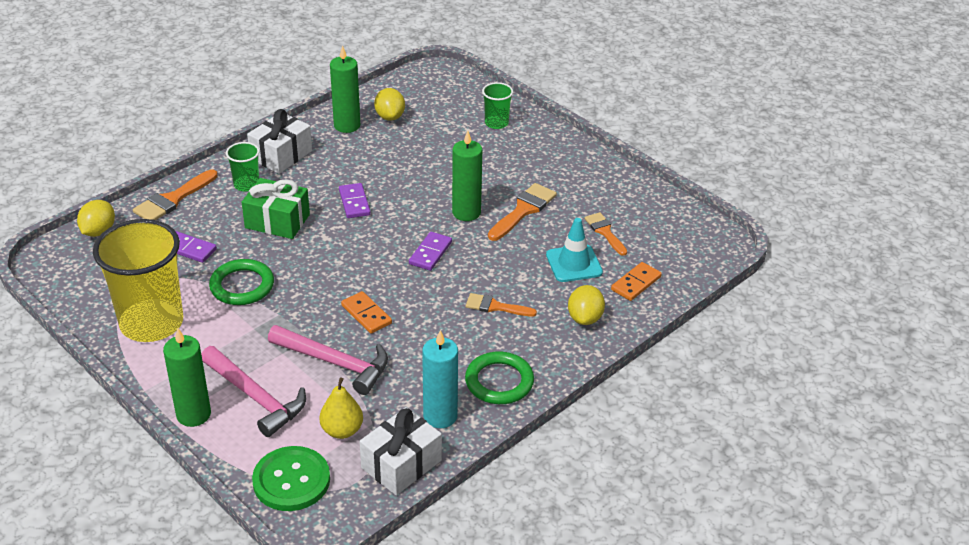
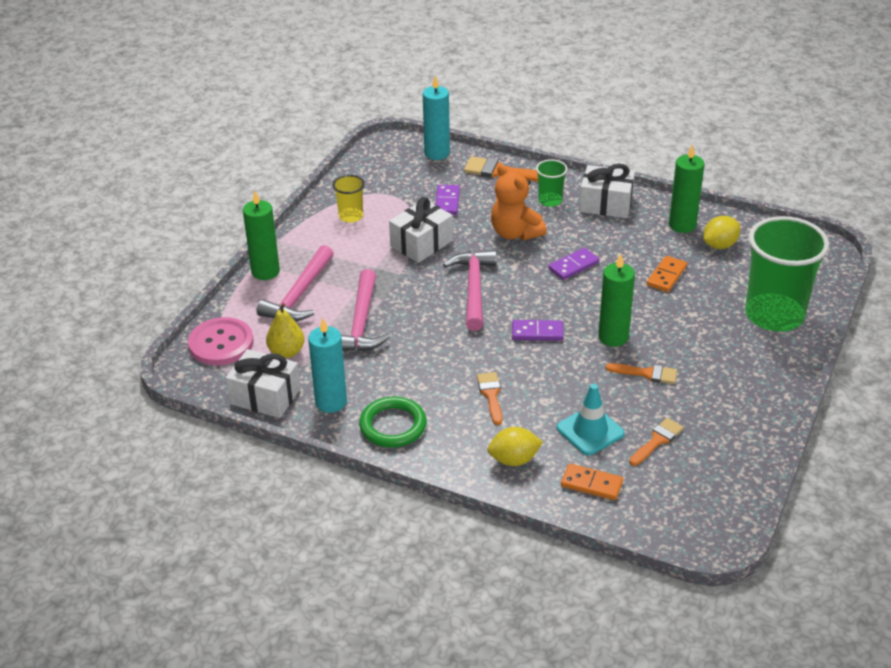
camera: 70 degrees right, 0 degrees up
(98, 231) = (437, 153): yellow lemon -> turquoise candle
(151, 323) = (351, 216): yellow cup -> yellow cup, size x0.46
(242, 286) = (421, 243): green ring -> white gift
(277, 221) = (515, 233): green gift -> orange teddy bear
(291, 480) = (221, 343): green button -> pink button
(339, 272) = (473, 288): none -> pink hammer
(366, 314) = (430, 321): orange domino -> orange domino (666, 276)
(496, 123) = (774, 315): green cup -> green cup, size x2.18
(523, 210) = (647, 373): orange brush -> orange brush, size x0.66

